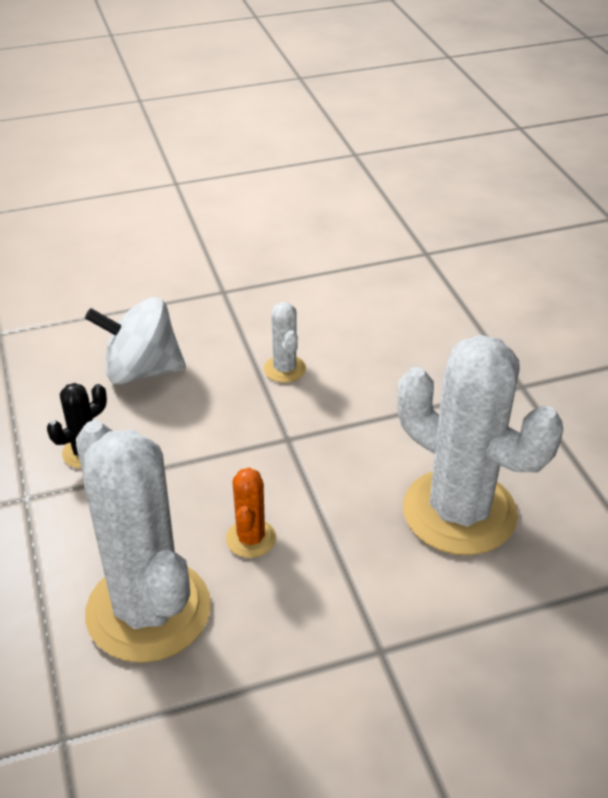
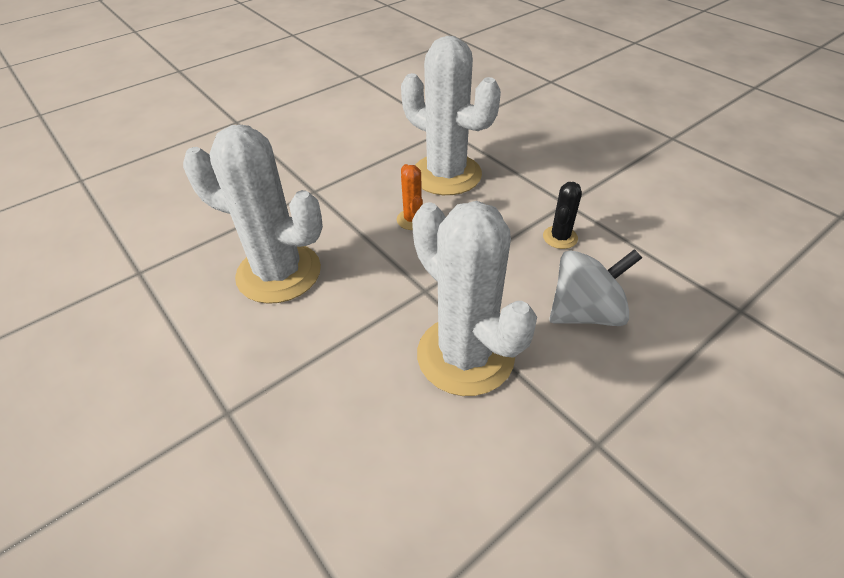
camera: 160 degrees right, 5 degrees up
(284, 369) = (465, 355): white cactus -> white cactus, size x2.32

